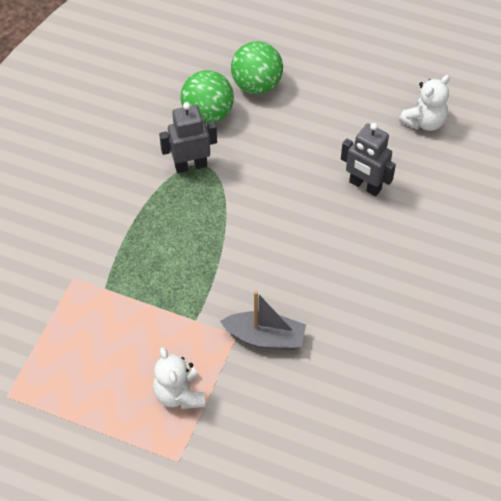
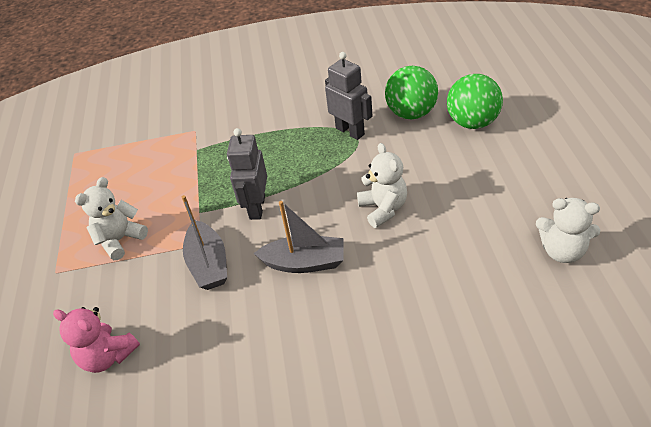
camera: 65 degrees right, 10 degrees down
(302, 194) = (383, 208): none -> white teddy bear
(310, 446) = (108, 356): none -> pink teddy bear
(316, 272) = (304, 263): none -> grey boat
(365, 186) = (434, 246): grey robot -> grey robot (256, 207)

